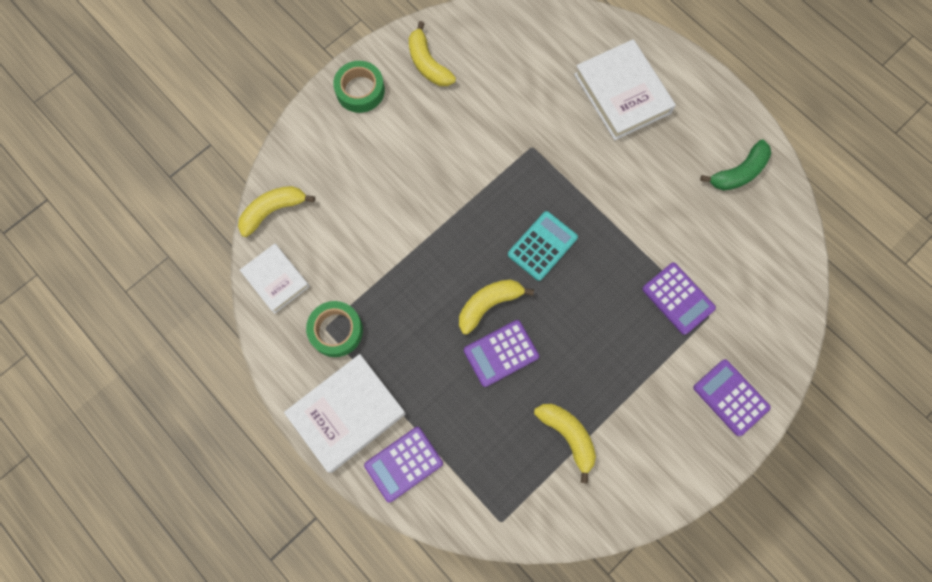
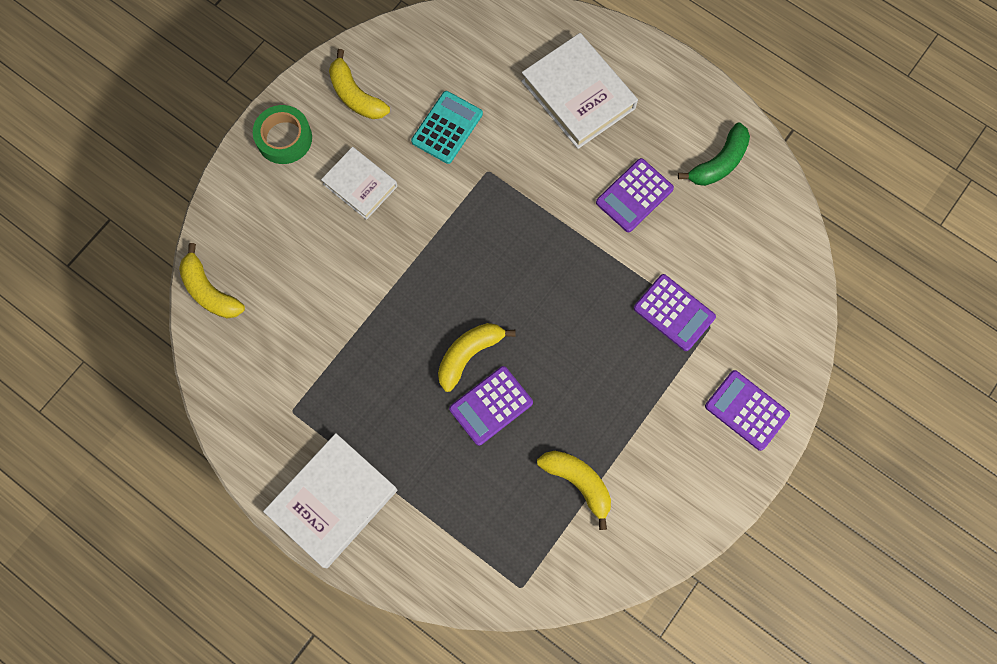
camera: 10 degrees left, 0 degrees up
(273, 211) = (210, 291): yellow banana -> yellow banana turned 90 degrees counterclockwise
(276, 279) = (227, 367): white book -> white book (360, 185)
(336, 330) = (304, 412): green tape -> none
(403, 464) = (404, 545): purple calculator -> purple calculator (634, 195)
(542, 246) = (517, 280): turquoise calculator -> turquoise calculator (447, 128)

